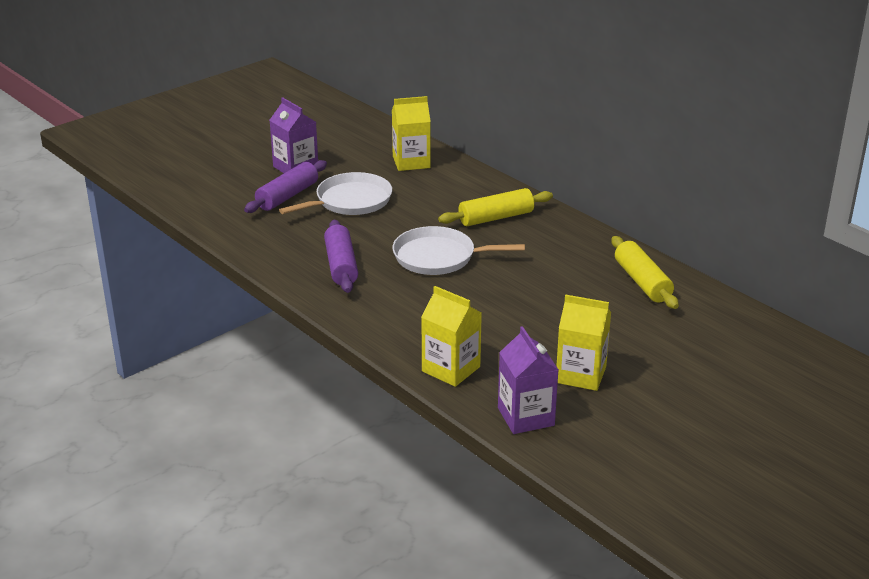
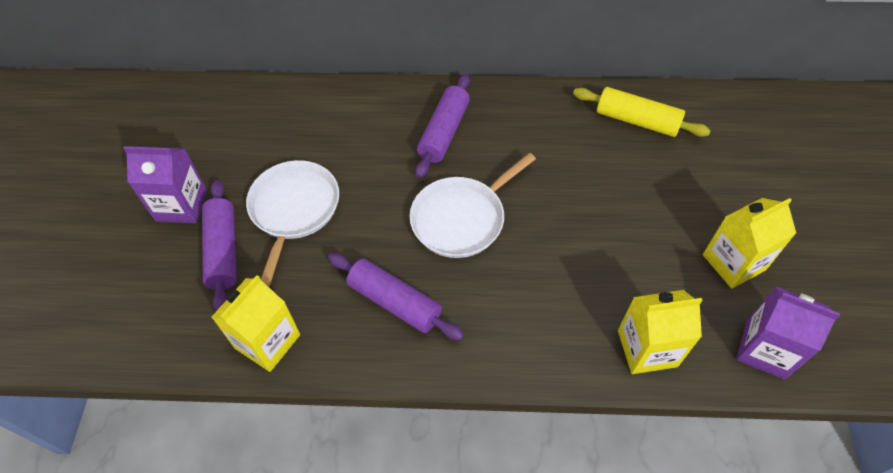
camera: 45 degrees left, 25 degrees up
(411, 162) = (285, 117): yellow carton -> yellow carton (267, 341)
(496, 218) = (444, 132): yellow rolling pin -> purple rolling pin

